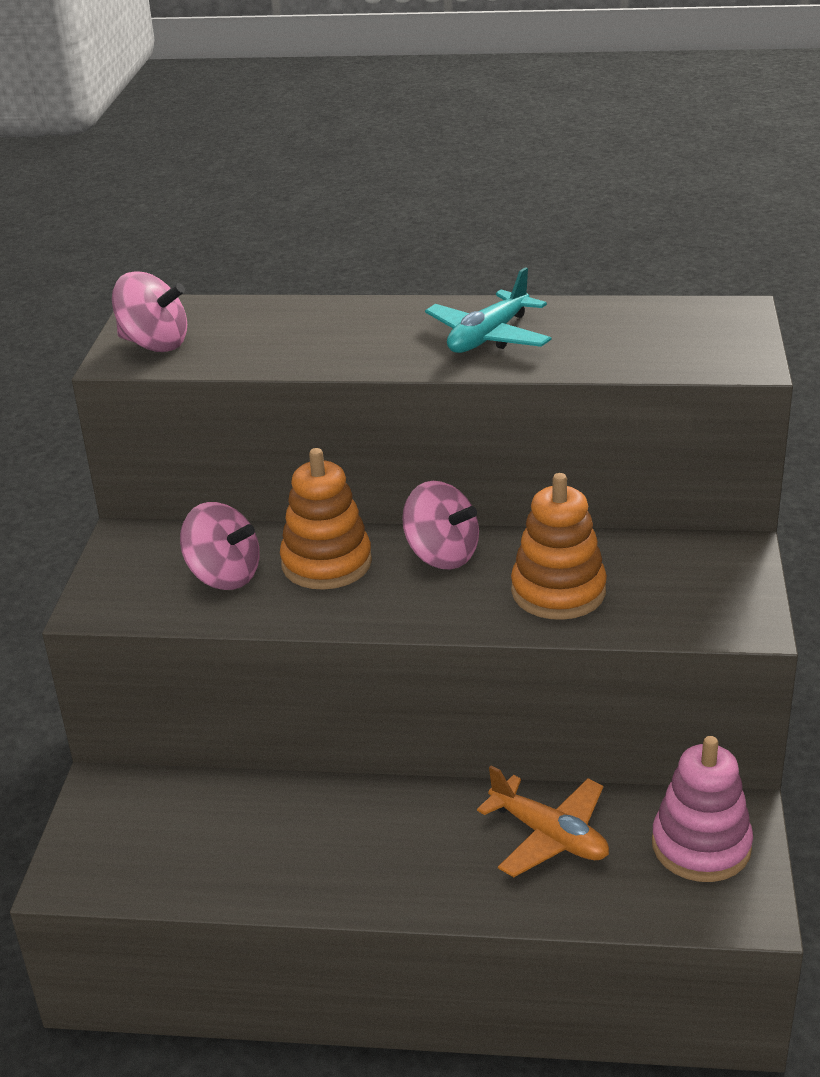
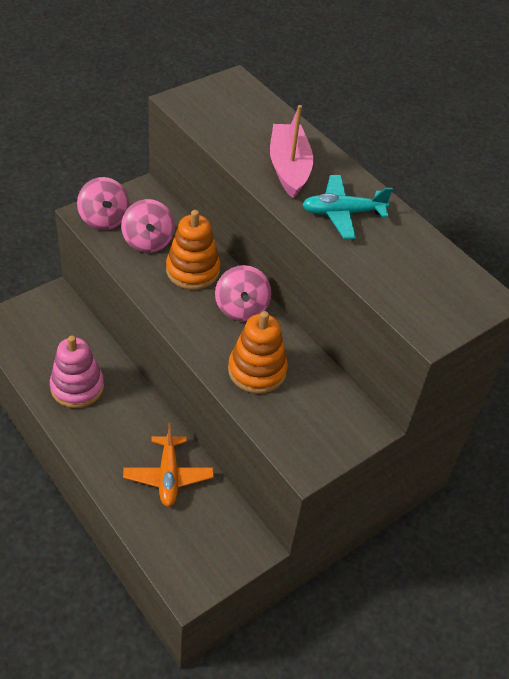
camera: 40 degrees right, 15 degrees up
(154, 344) = (205, 103): pink spinning top -> pink spinning top (104, 219)
(362, 338) = (289, 168): none -> pink boat
(701, 846) = (216, 542): pink stacking toy -> pink stacking toy (77, 387)

